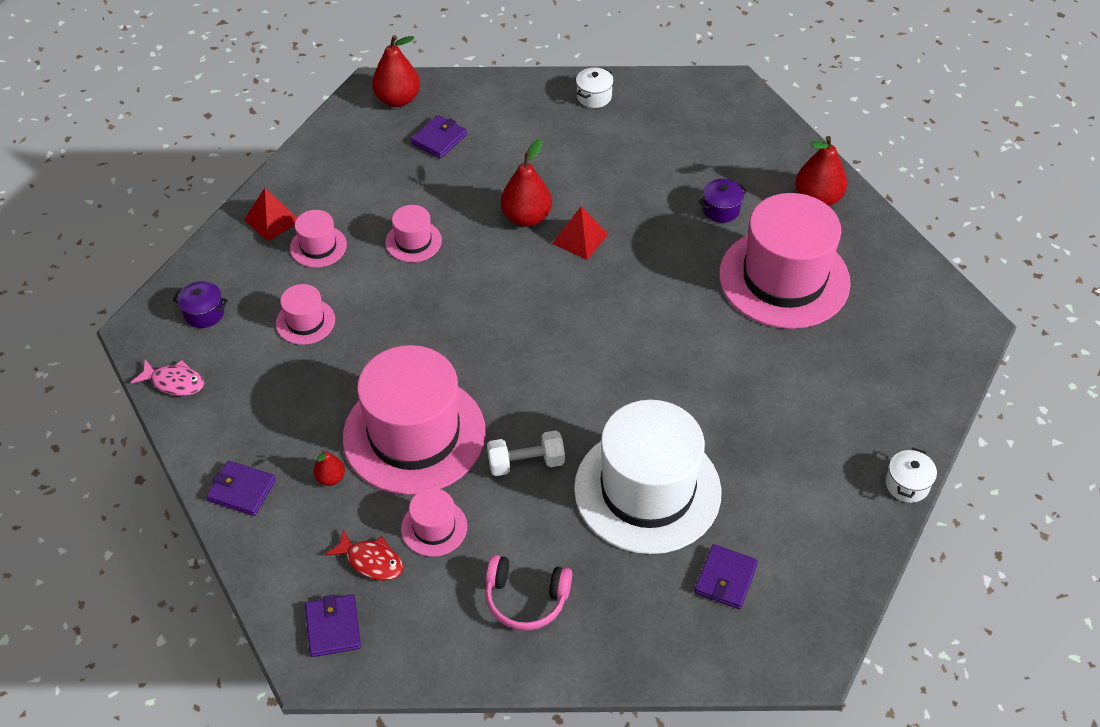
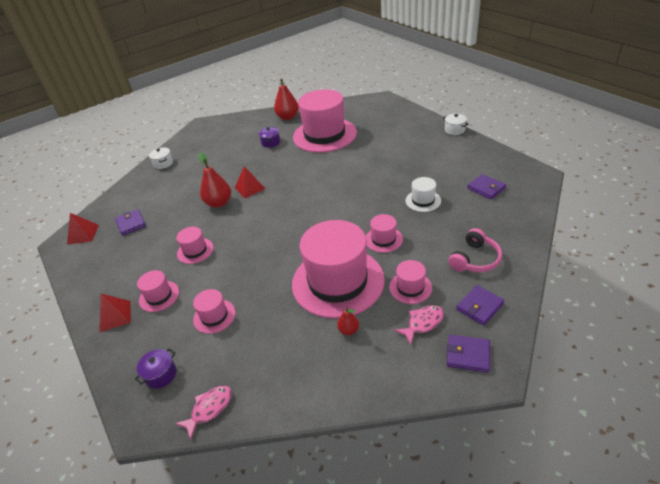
camera: 60 degrees left, 10 degrees down
(242, 490) = (333, 384): purple wallet -> purple wallet (479, 306)
(371, 561) = (423, 323): red fish -> pink fish
(397, 99) = (83, 234): red pear -> red pyramid
(526, 463) = (383, 239): white dumbbell -> pink hat
(647, 490) = (423, 201): white hat -> white hat, size x0.44

